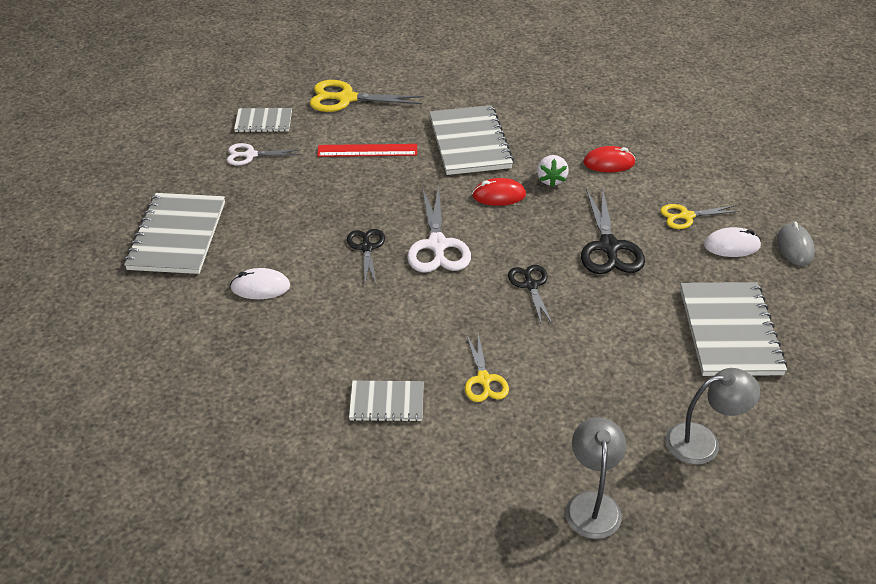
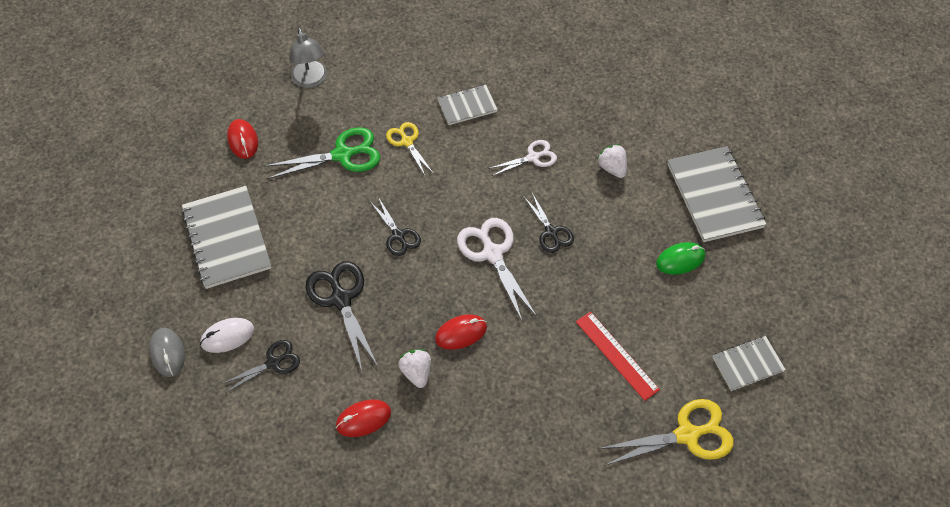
camera: 160 degrees right, 15 degrees up
(250, 155) = (725, 310): white scissors -> white scissors (533, 157)
(258, 196) = (680, 260): none -> green mouse
(260, 287) = (612, 168): white mouse -> white strawberry
(367, 150) = (617, 355): red ruler -> red ruler turned 75 degrees clockwise
(469, 143) = (519, 403): grey notebook -> none
(571, 386) = (343, 155): none -> green scissors
(686, 216) = (273, 363): yellow scissors -> black scissors
(703, 441) = (243, 140): grey lamp -> red mouse

